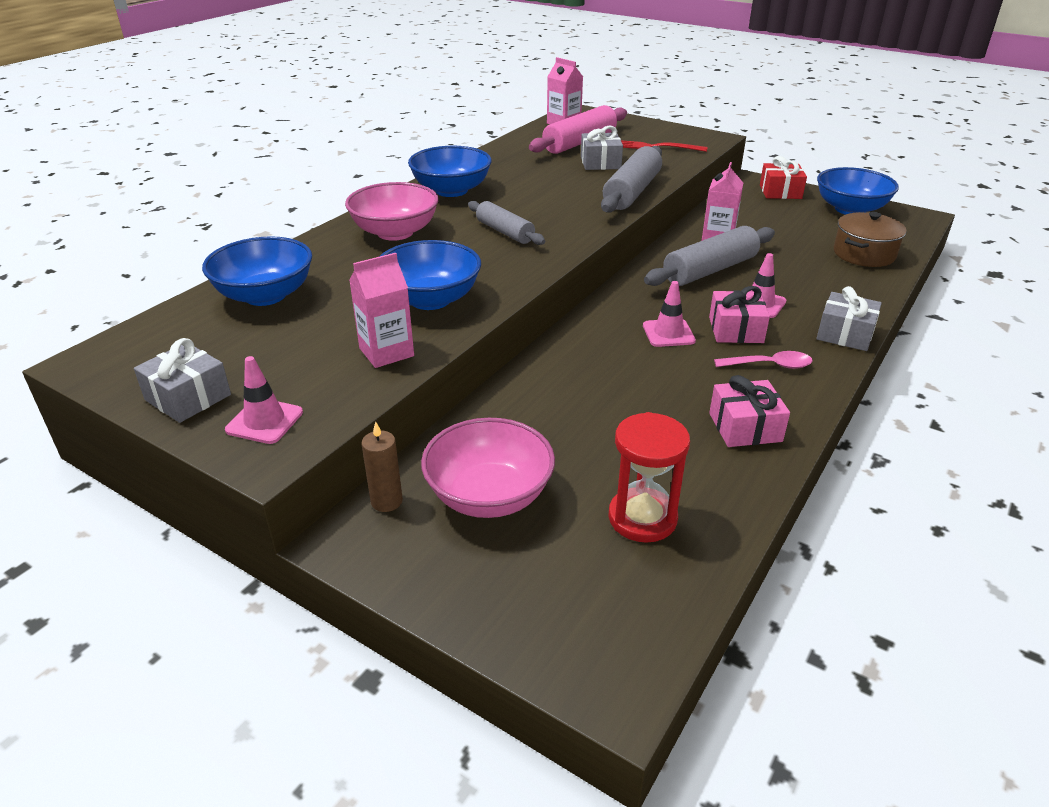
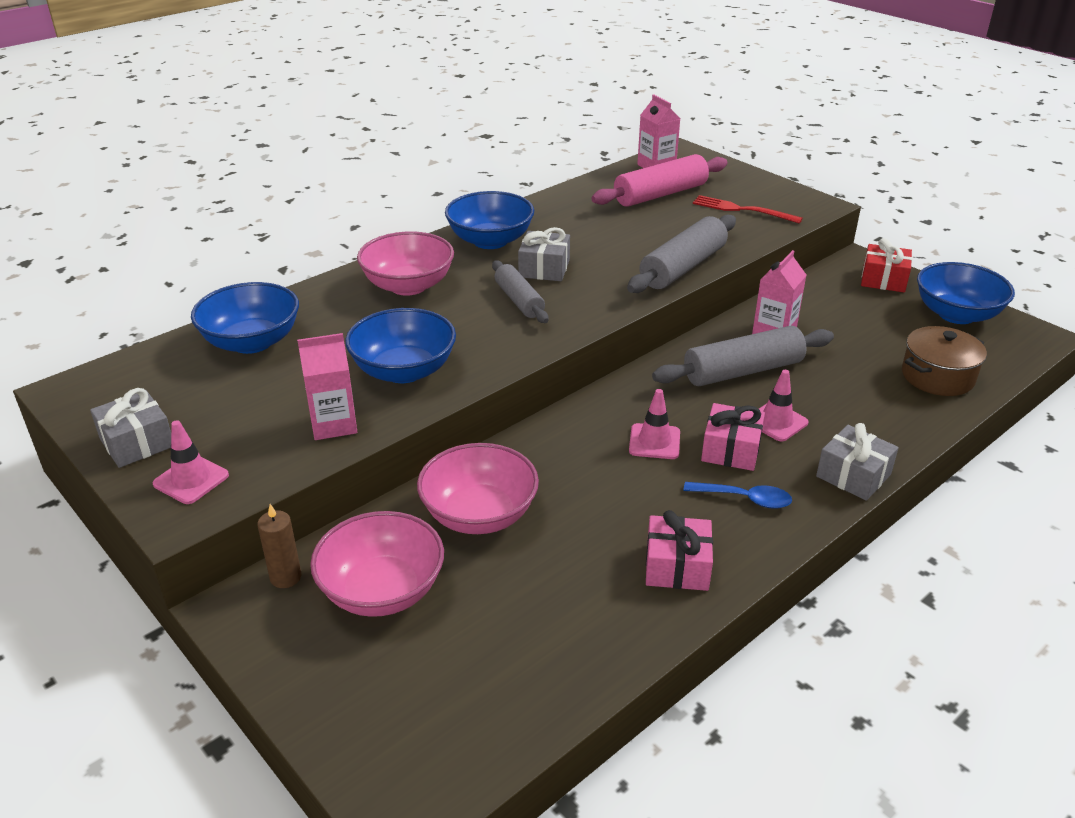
camera: 15 degrees right, 0 degrees up
(546, 415) = (479, 515): none -> pink bowl
(600, 163) = (669, 224): grey gift -> grey gift (544, 268)
(642, 518) = (517, 645): red hourglass -> none
(769, 365) = (745, 499): pink spoon -> blue spoon

